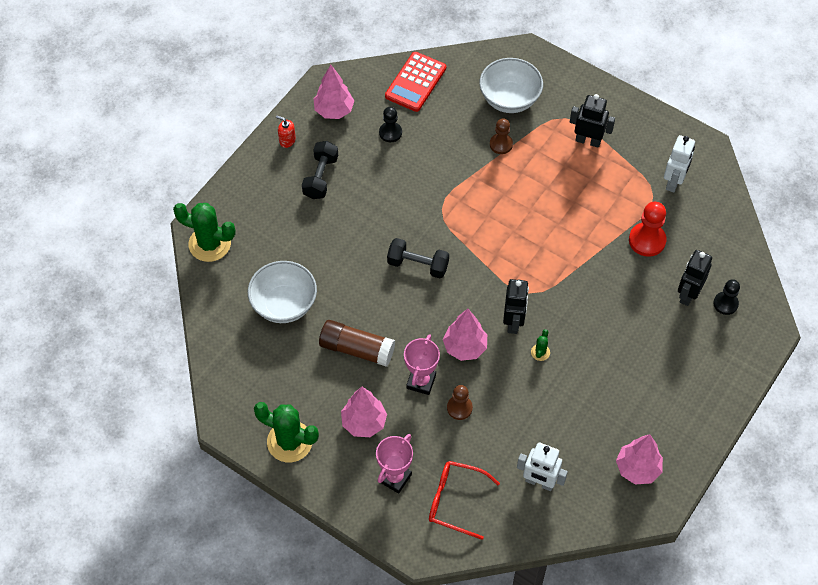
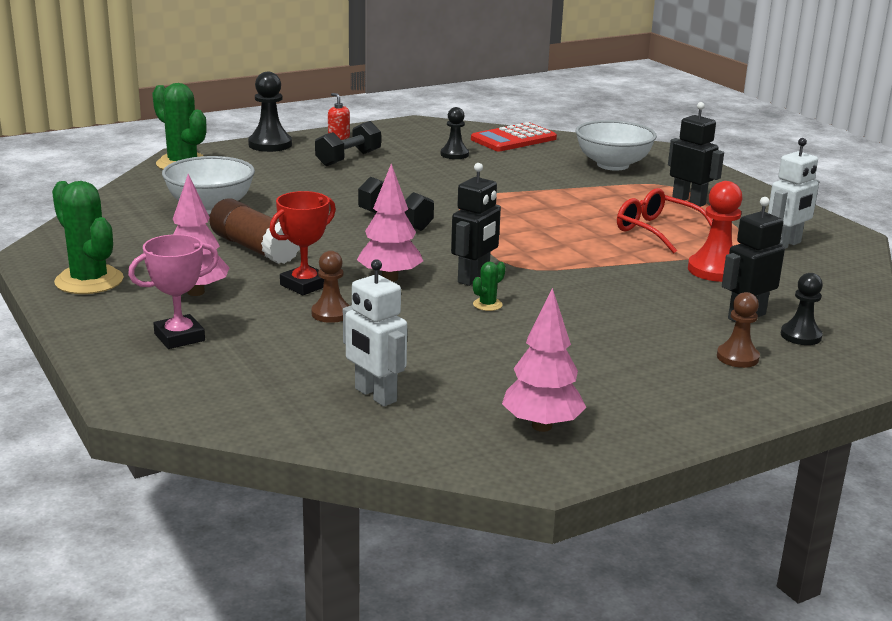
camera: 25 degrees right, 35 degrees down
(246, 178) = (270, 144): none -> black pawn
(334, 111) = (407, 135): pink tree -> none
(421, 381) = (304, 285): pink trophy -> red trophy
(455, 501) = (235, 375): red glasses -> red glasses (656, 231)
(501, 144) = (576, 183): brown pawn -> brown pawn (737, 357)

